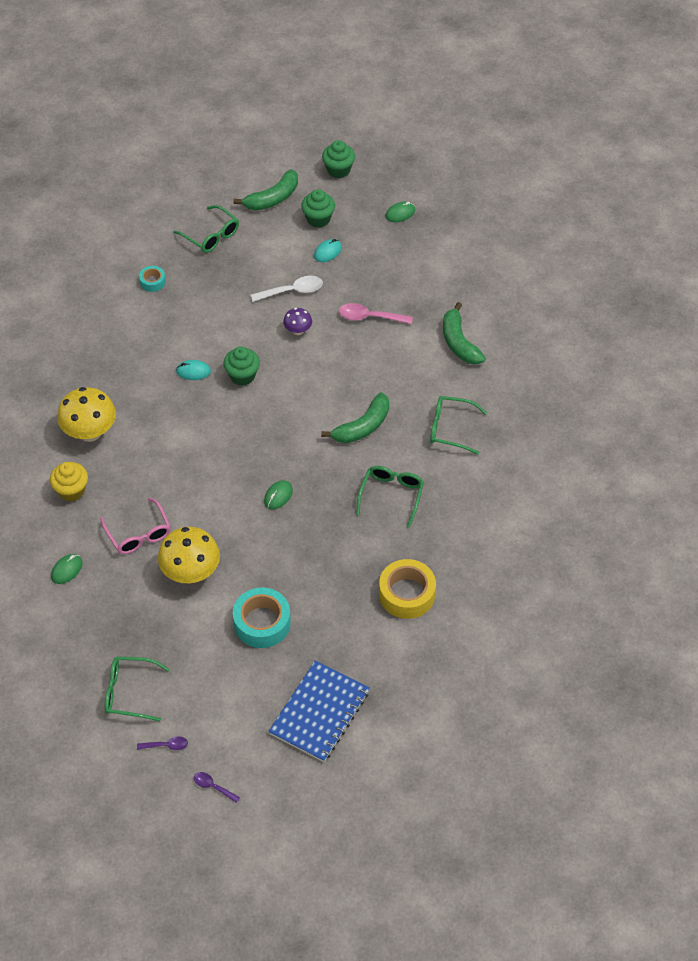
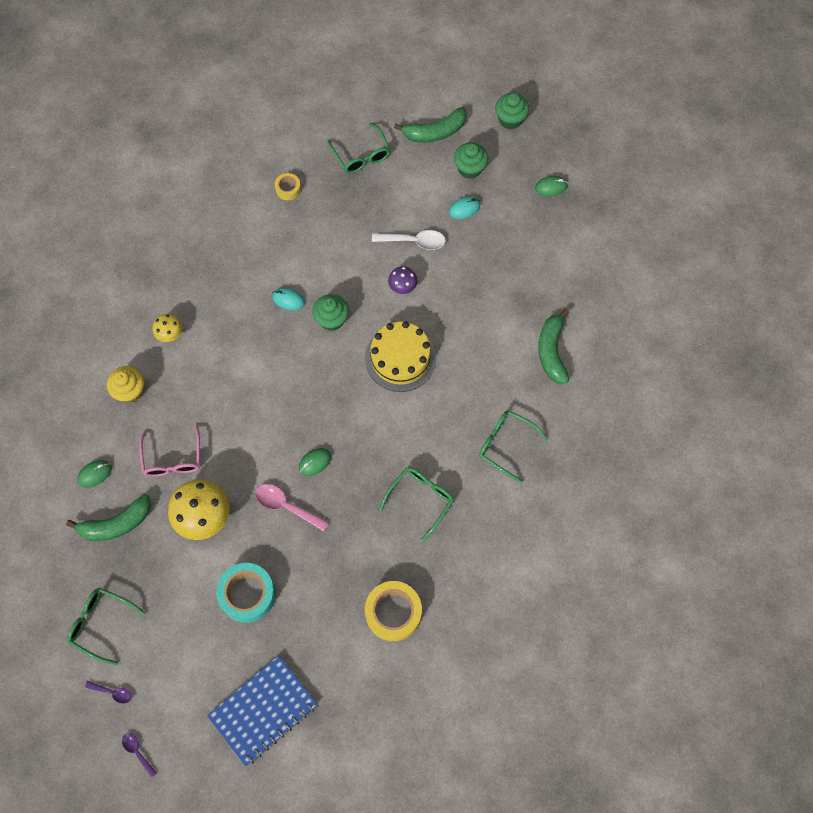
camera: 20 degrees right, 15 degrees up
(90, 432) = (170, 334): yellow mushroom -> yellow mushroom, size x0.52
(152, 282) = (288, 189): turquoise tape -> yellow tape
(321, 388) = (400, 358): none -> yellow cake
(362, 426) = (423, 413): green banana -> green banana (116, 523)
(369, 317) = (476, 294): pink spoon -> pink spoon (286, 506)

